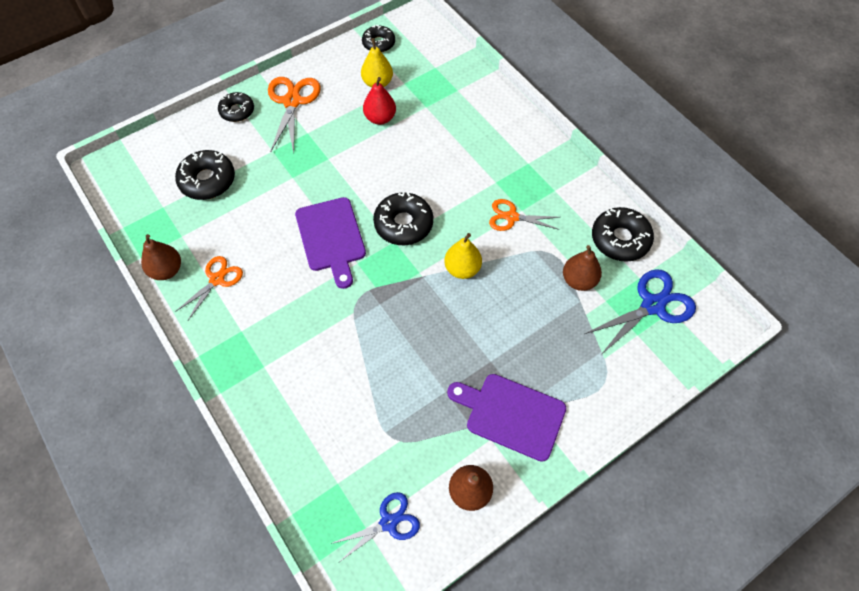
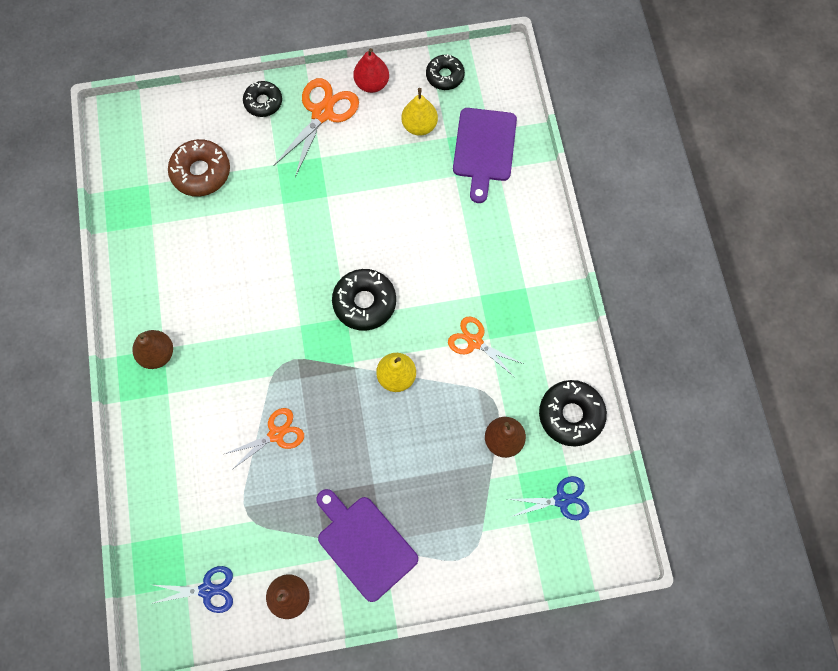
camera: 25 degrees right, 10 degrees up
(167, 270) = (124, 255): brown pear -> brown pear (157, 354)
(207, 180) = (201, 172): black donut -> brown donut
(217, 279) = (164, 285): orange scissors -> orange scissors (276, 434)
(331, 238) = (288, 287): purple cutting board -> purple cutting board (484, 149)
(380, 118) = (401, 170): red pear -> red pear (372, 84)
(652, 305) = (561, 500): blue scissors -> blue scissors, size x0.65

